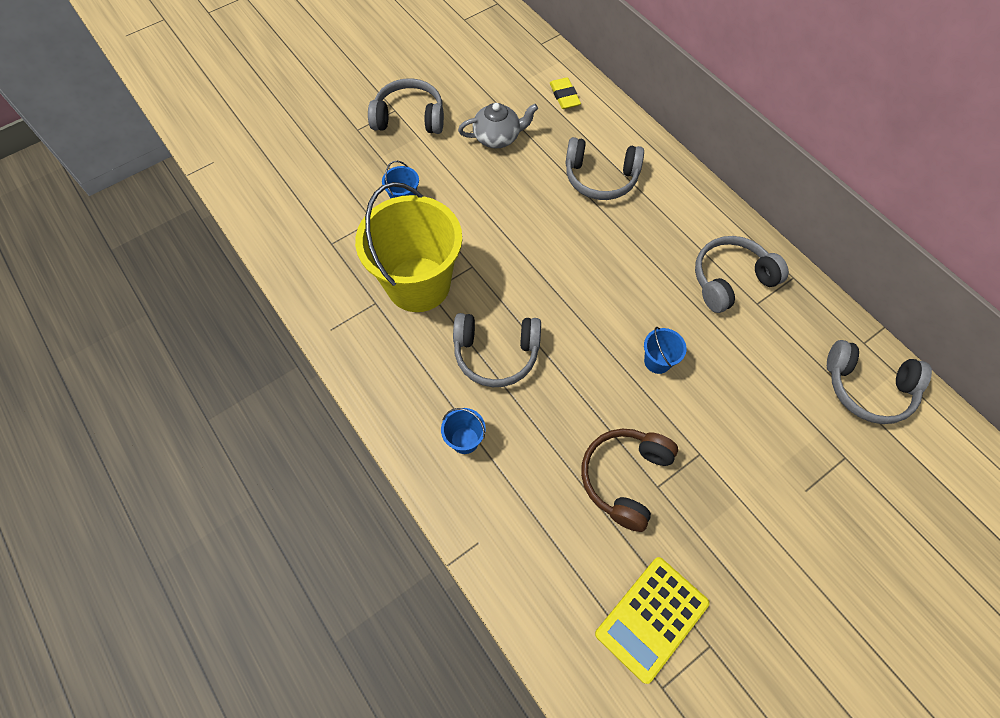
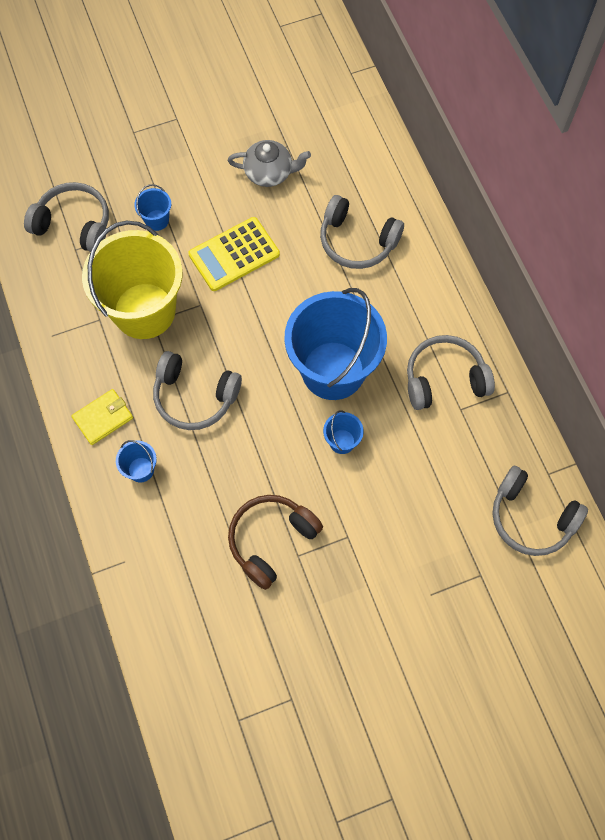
camera: 15 degrees right, 5 degrees up
(408, 398) = (103, 418): none -> yellow wallet
(409, 117) = (189, 130): grey headphones -> grey headphones (74, 224)
(564, 96) = (353, 141): yellow eraser -> none
(623, 296) = (333, 370): none -> blue bucket
(652, 618) = (250, 663): yellow calculator -> yellow calculator (234, 254)

